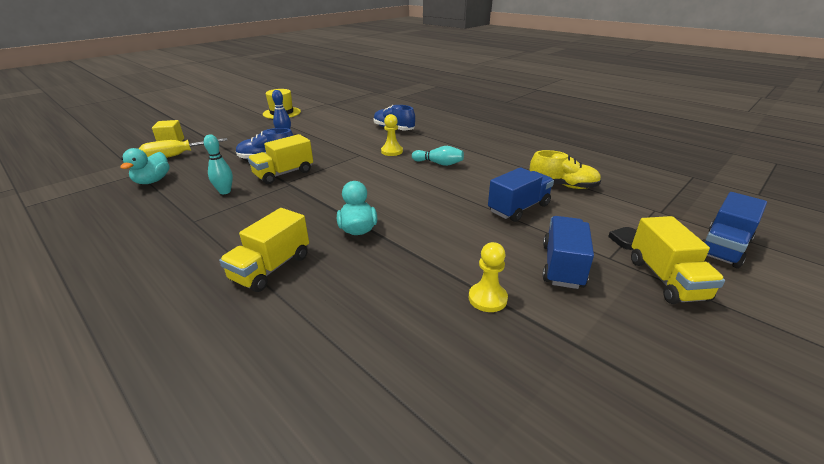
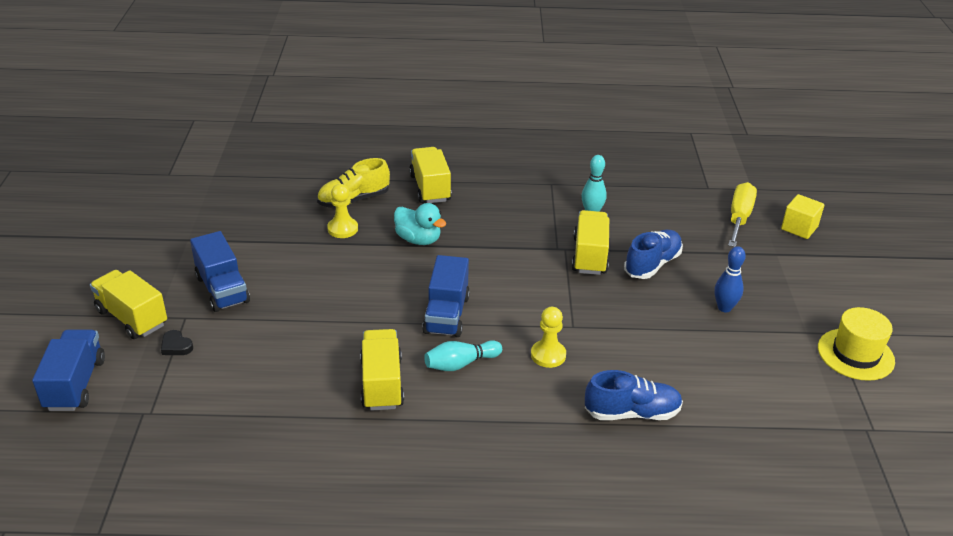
camera: 135 degrees right, 5 degrees up
(152, 181) = (674, 189): turquoise duck -> none
(487, 298) = (262, 239): yellow pawn -> yellow pawn (342, 229)
(491, 172) = (382, 383): none -> yellow truck
(518, 208) = (302, 336): blue truck -> blue truck (446, 314)
(562, 185) = (276, 403): yellow shoe -> yellow shoe (354, 200)
(624, 240) = (176, 346): black heart -> black heart turned 150 degrees clockwise

